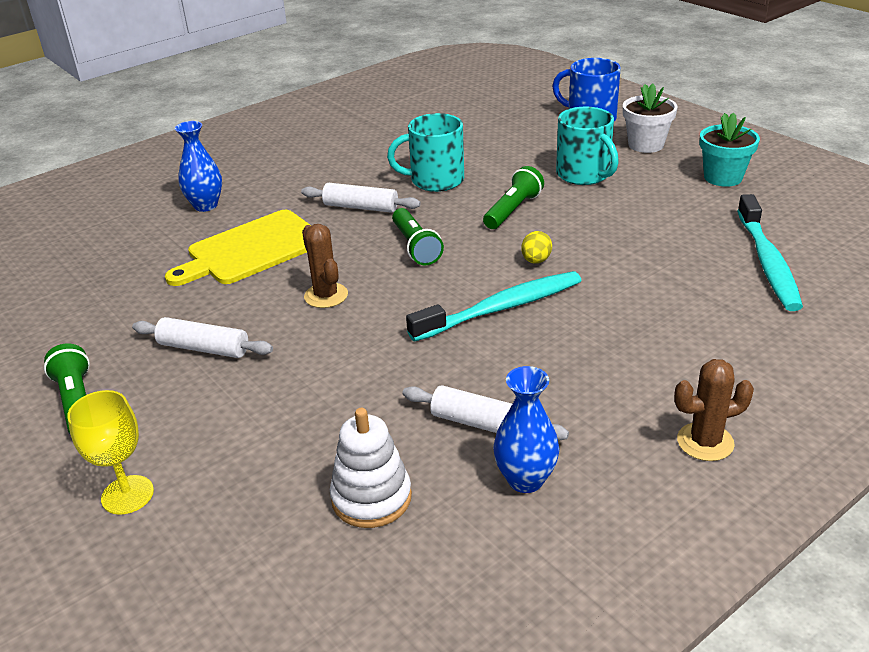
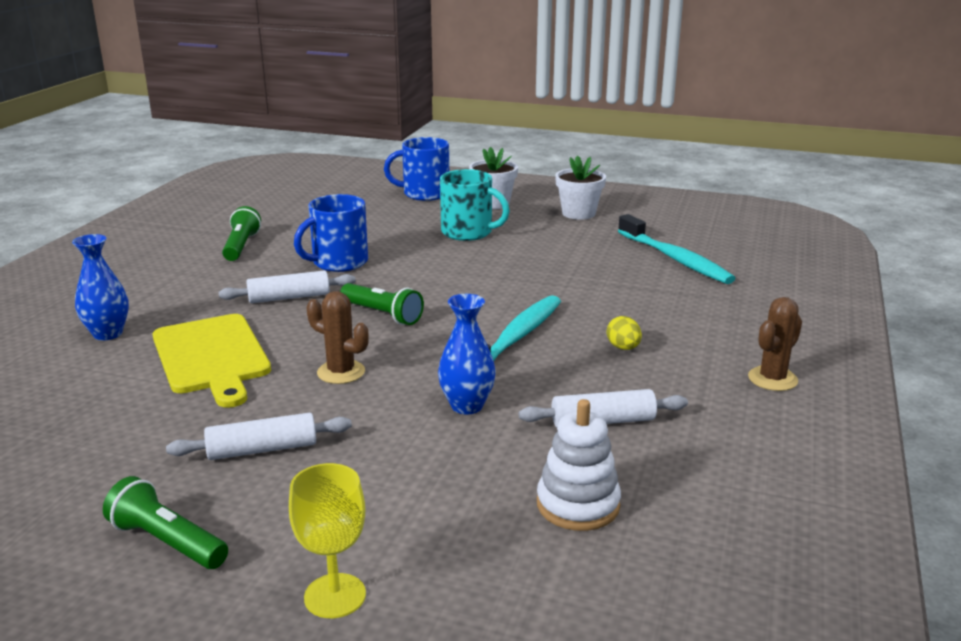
camera: 35 degrees left, 10 degrees down
(251, 249) = (211, 357): yellow cutting board -> yellow cutting board turned 45 degrees counterclockwise
(435, 180) = (338, 262): turquoise mug -> blue mug
(513, 210) = (438, 269): green flashlight -> green flashlight (241, 246)
(525, 480) = (682, 446): blue vase -> blue vase (467, 406)
(536, 260) = (502, 299): yellow egg -> yellow egg (623, 348)
(723, 177) = (578, 213): turquoise flower pot -> white flower pot

